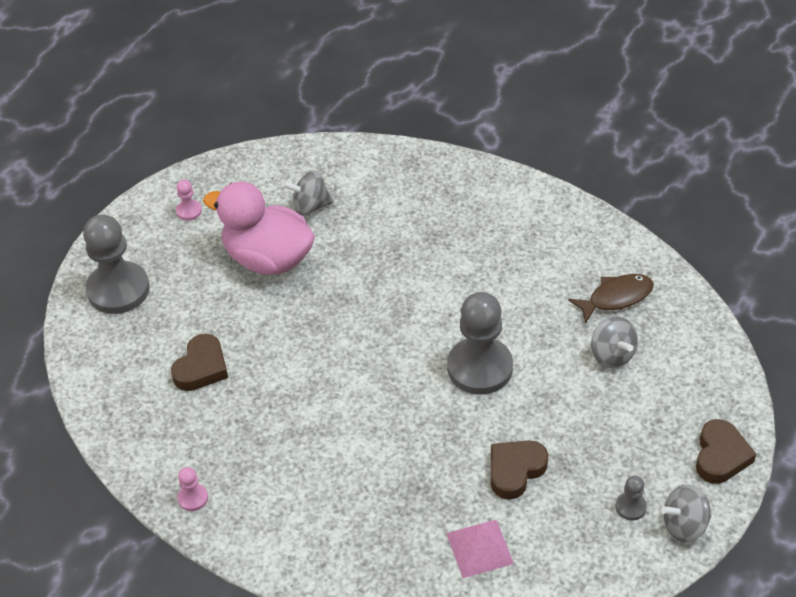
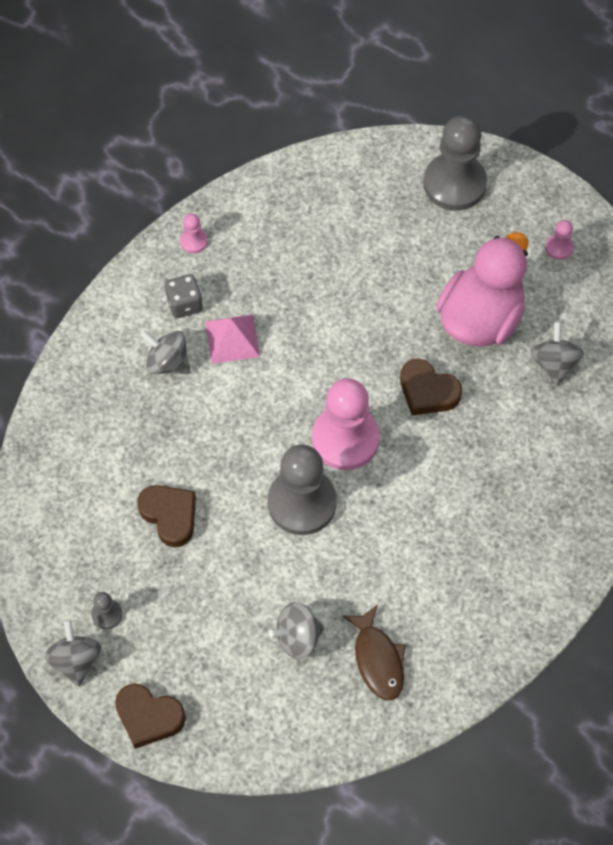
camera: 95 degrees right, 15 degrees up
(201, 368) = (343, 253): brown heart -> brown heart (427, 391)
(272, 494) = (184, 304): none -> grey dice
(344, 499) = (167, 362): none -> grey spinning top
(408, 343) = (345, 439): none -> pink pawn
(479, 548) = (91, 471): pink pyramid -> pink pyramid (232, 339)

